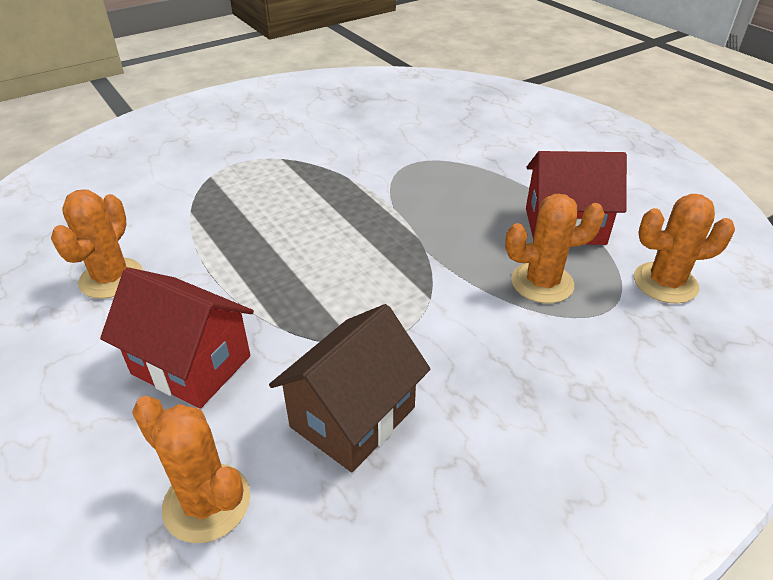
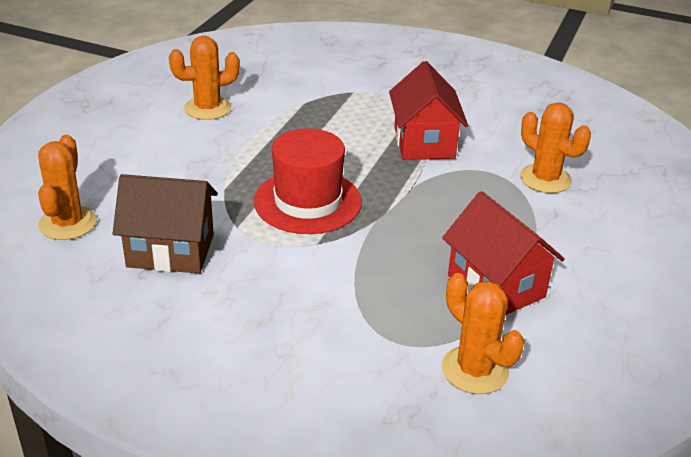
camera: 55 degrees right, 5 degrees down
(191, 365) = (162, 171): red house -> red house (424, 142)
(358, 277) = (307, 201): none -> red hat
(542, 283) = (396, 295): orange cactus -> orange cactus (545, 179)

